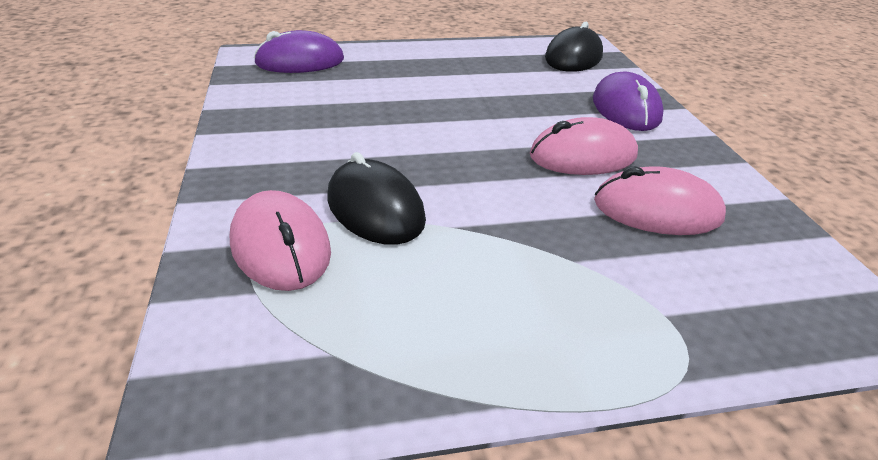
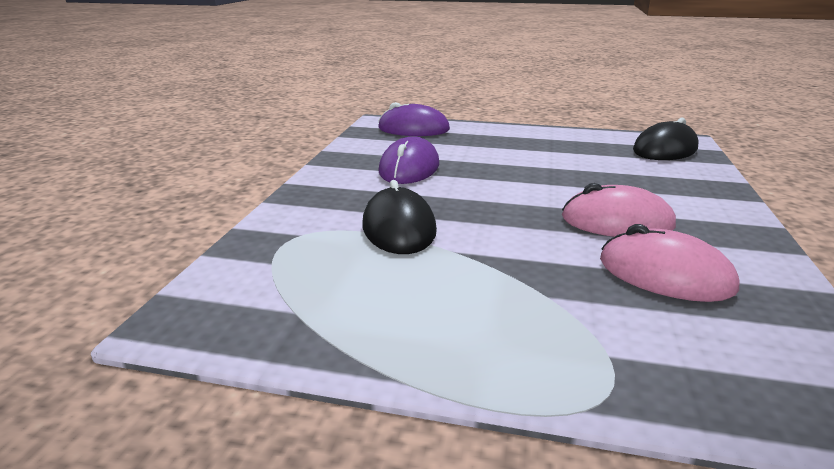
camera: 25 degrees right, 10 degrees down
(280, 246) = (310, 239): pink mouse -> none
(626, 109) = (692, 193): purple mouse -> purple mouse (409, 168)

